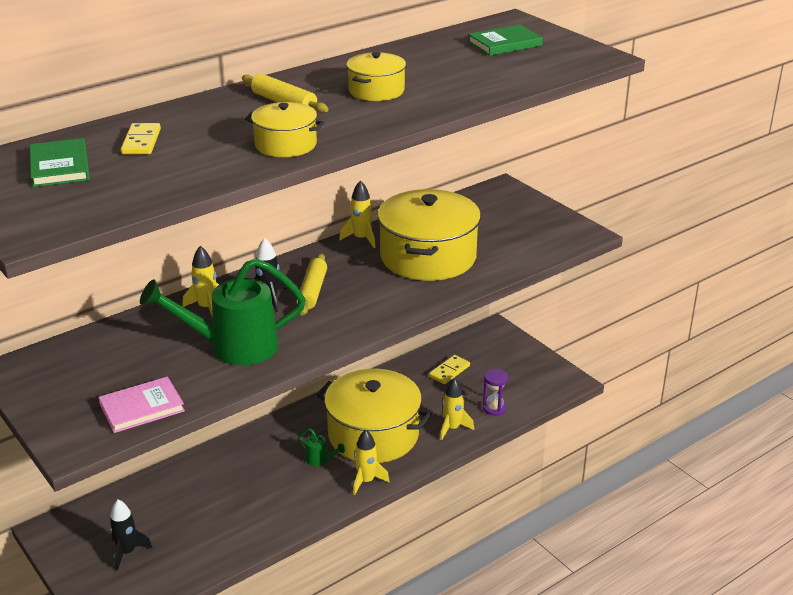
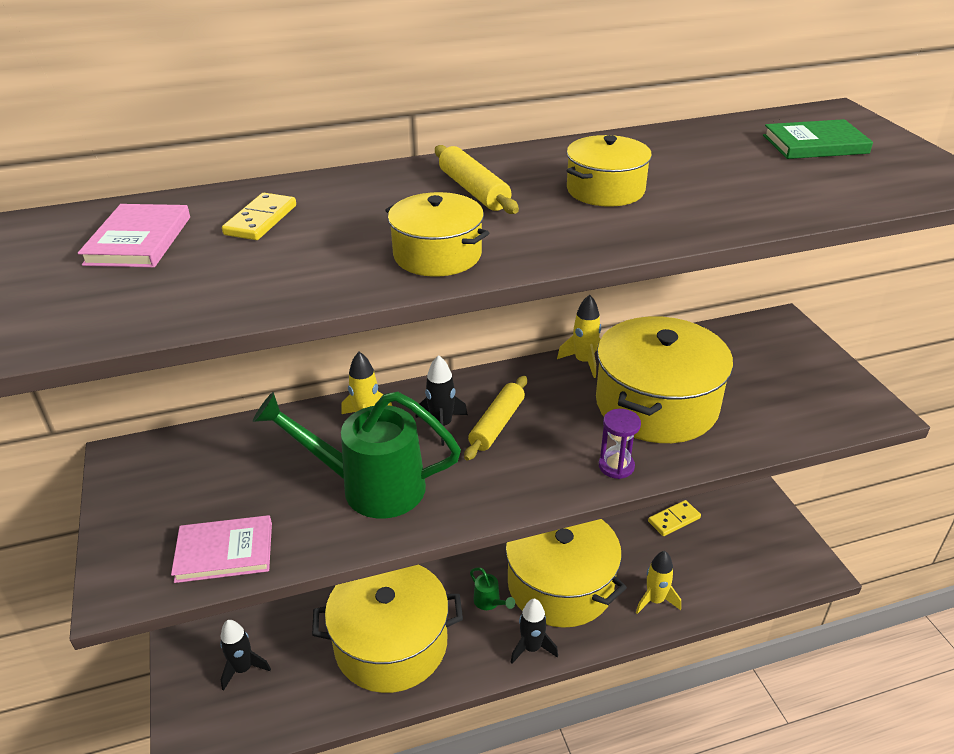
camera: 20 degrees right, 5 degrees up
(60, 166) = (138, 240): green book -> pink book
(249, 505) = (391, 644): none -> yellow pot
(366, 481) = (531, 648): yellow rocket -> black rocket
(494, 408) = (713, 585): purple hourglass -> purple hourglass (616, 466)

